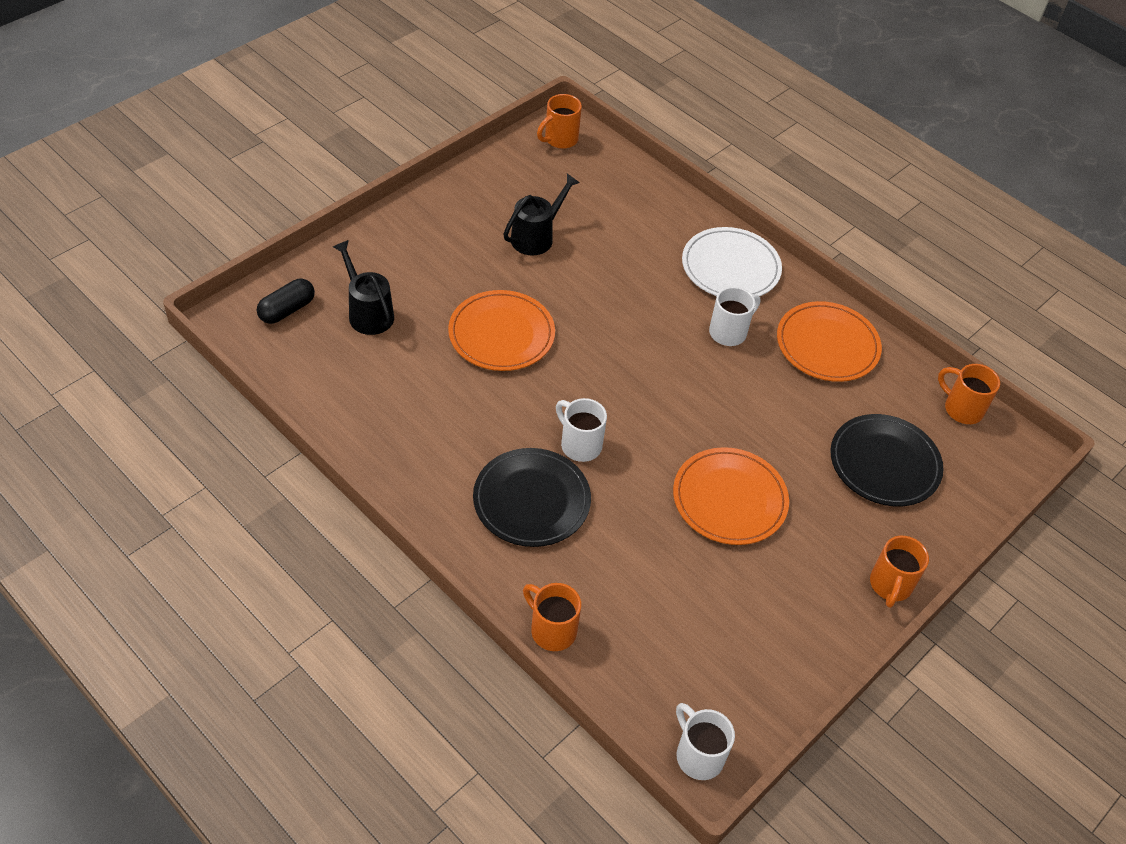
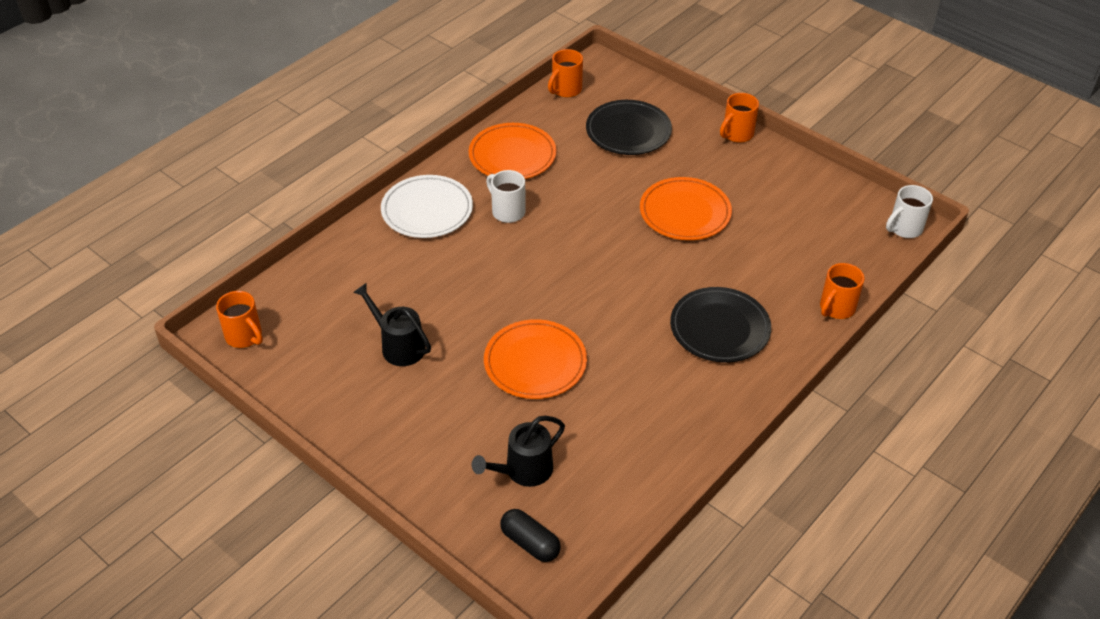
camera: 90 degrees left, 5 degrees down
(579, 444) = (653, 301): white mug -> none
(890, 585) = (736, 134): orange mug -> orange mug turned 120 degrees clockwise

